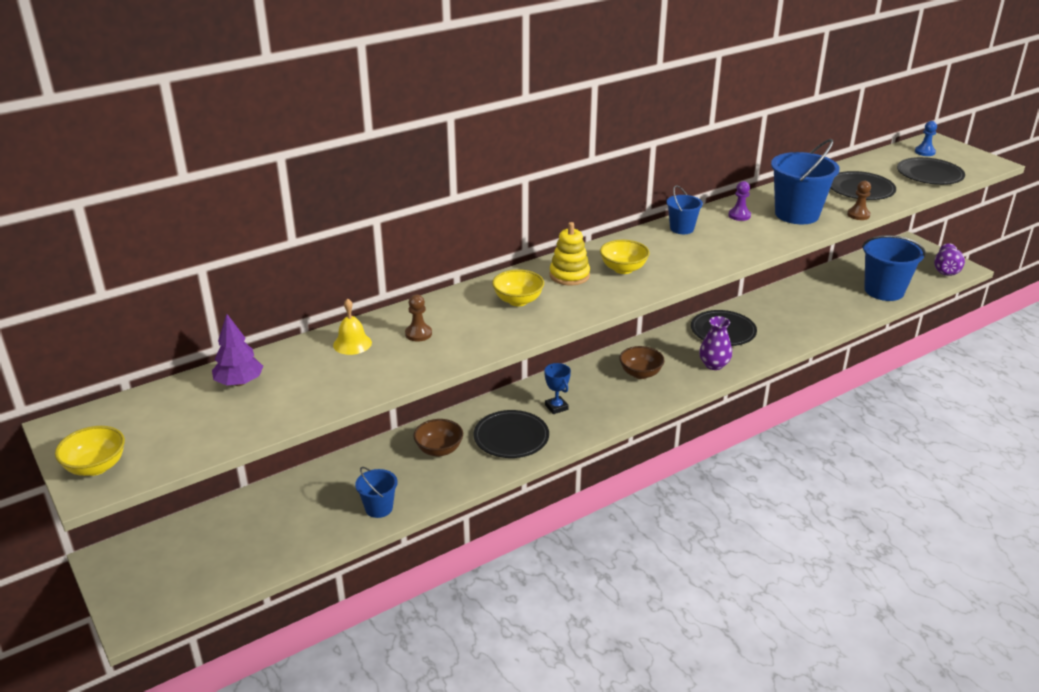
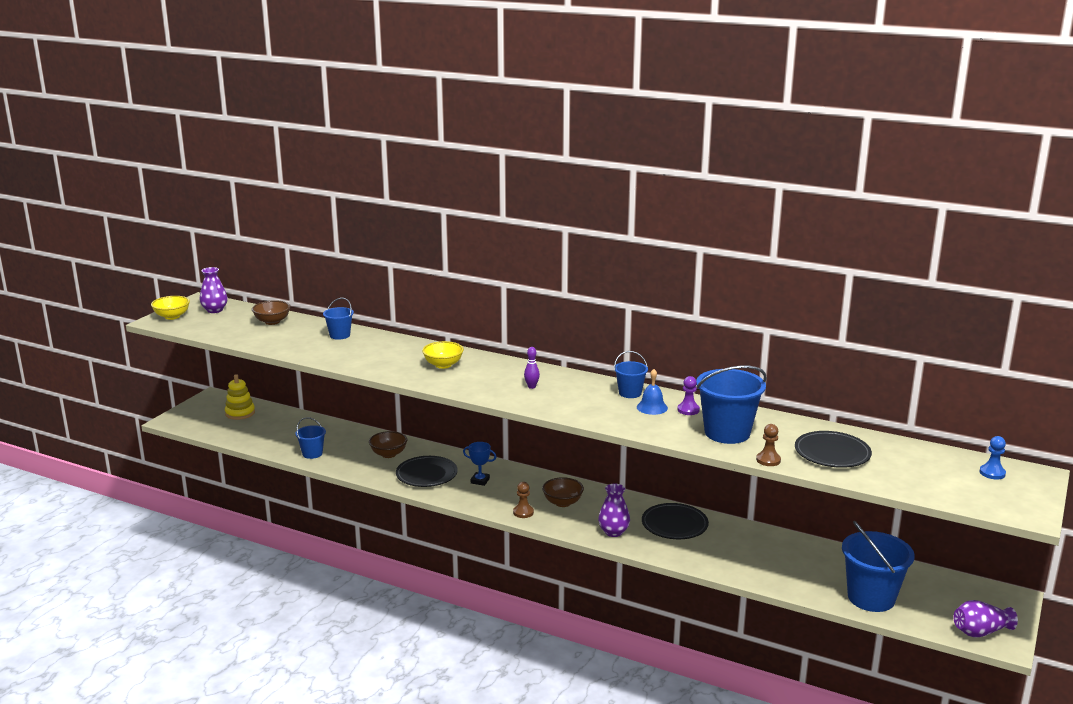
camera: 60 degrees right, 10 degrees down
(126, 422) = (215, 310): none -> purple vase
(239, 383) = (272, 322): purple tree -> brown bowl
(352, 343) = (340, 335): yellow bell -> blue bucket
(418, 334) = (369, 348): brown pawn -> brown pawn (523, 512)
(556, 407) = (480, 481): blue trophy -> blue trophy turned 75 degrees clockwise
(569, 275) = (499, 372): yellow stacking toy -> yellow stacking toy (240, 413)
(623, 269) = (531, 387): yellow bowl -> purple bowling pin
(721, 228) = (652, 407): none -> blue bell
(929, 174) = (931, 483): black plate -> none

